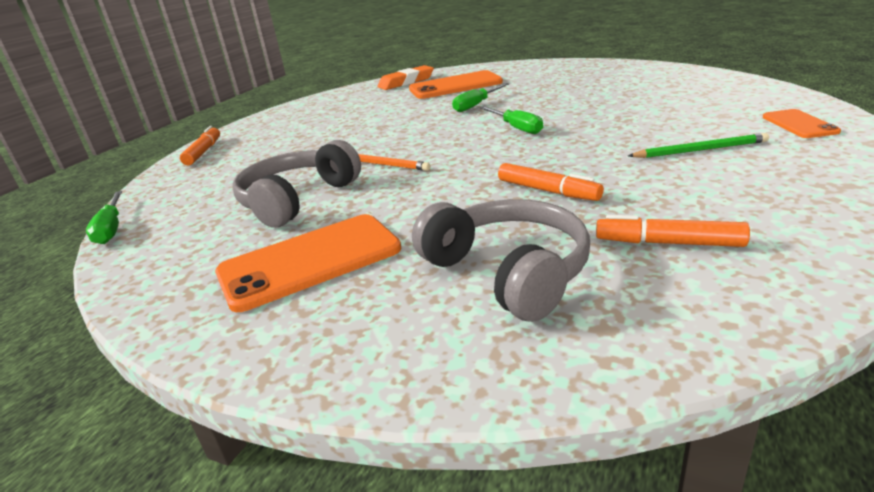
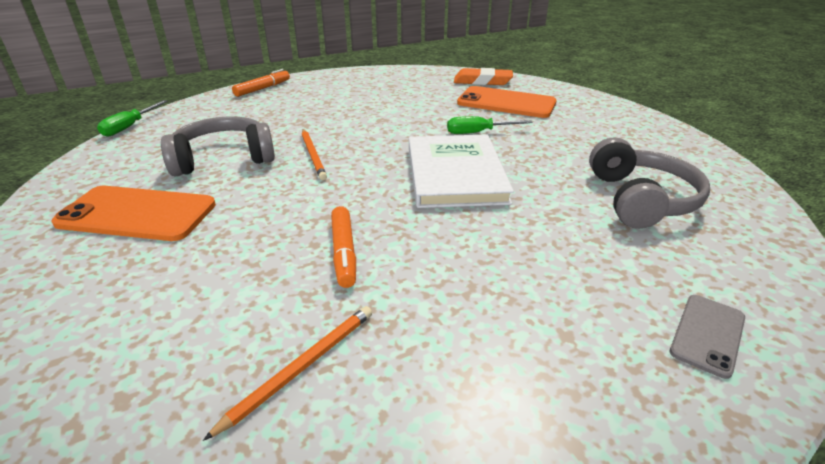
camera: 35 degrees right, 5 degrees up
(507, 272) = (180, 305): grey headphones -> grey headphones (640, 199)
(516, 128) = (455, 174): green screwdriver -> white book
(668, 243) = (301, 367): orange marker -> orange pencil
(700, 150) = (536, 295): green pencil -> none
(799, 124) = (707, 334): orange phone -> grey phone

